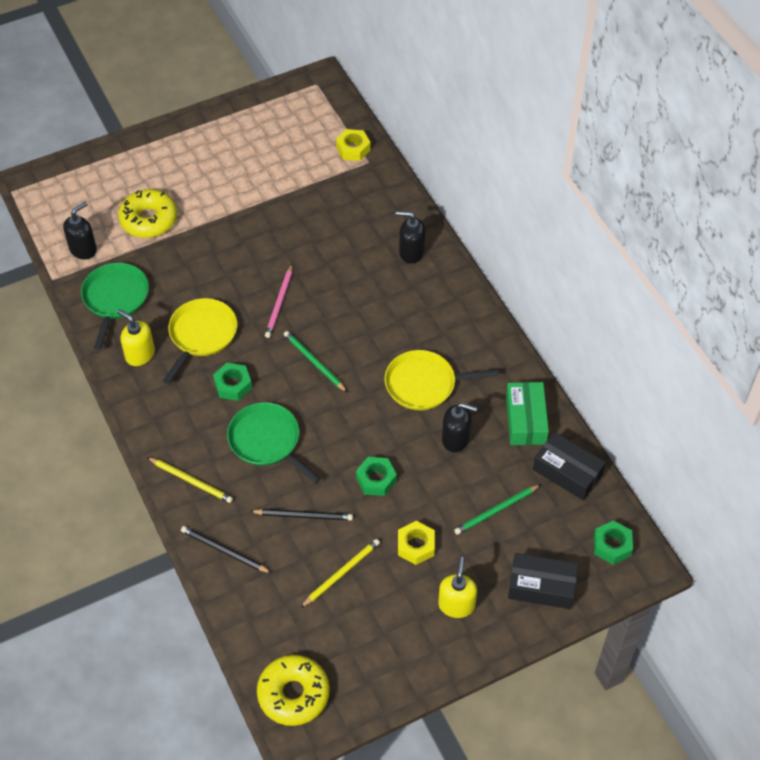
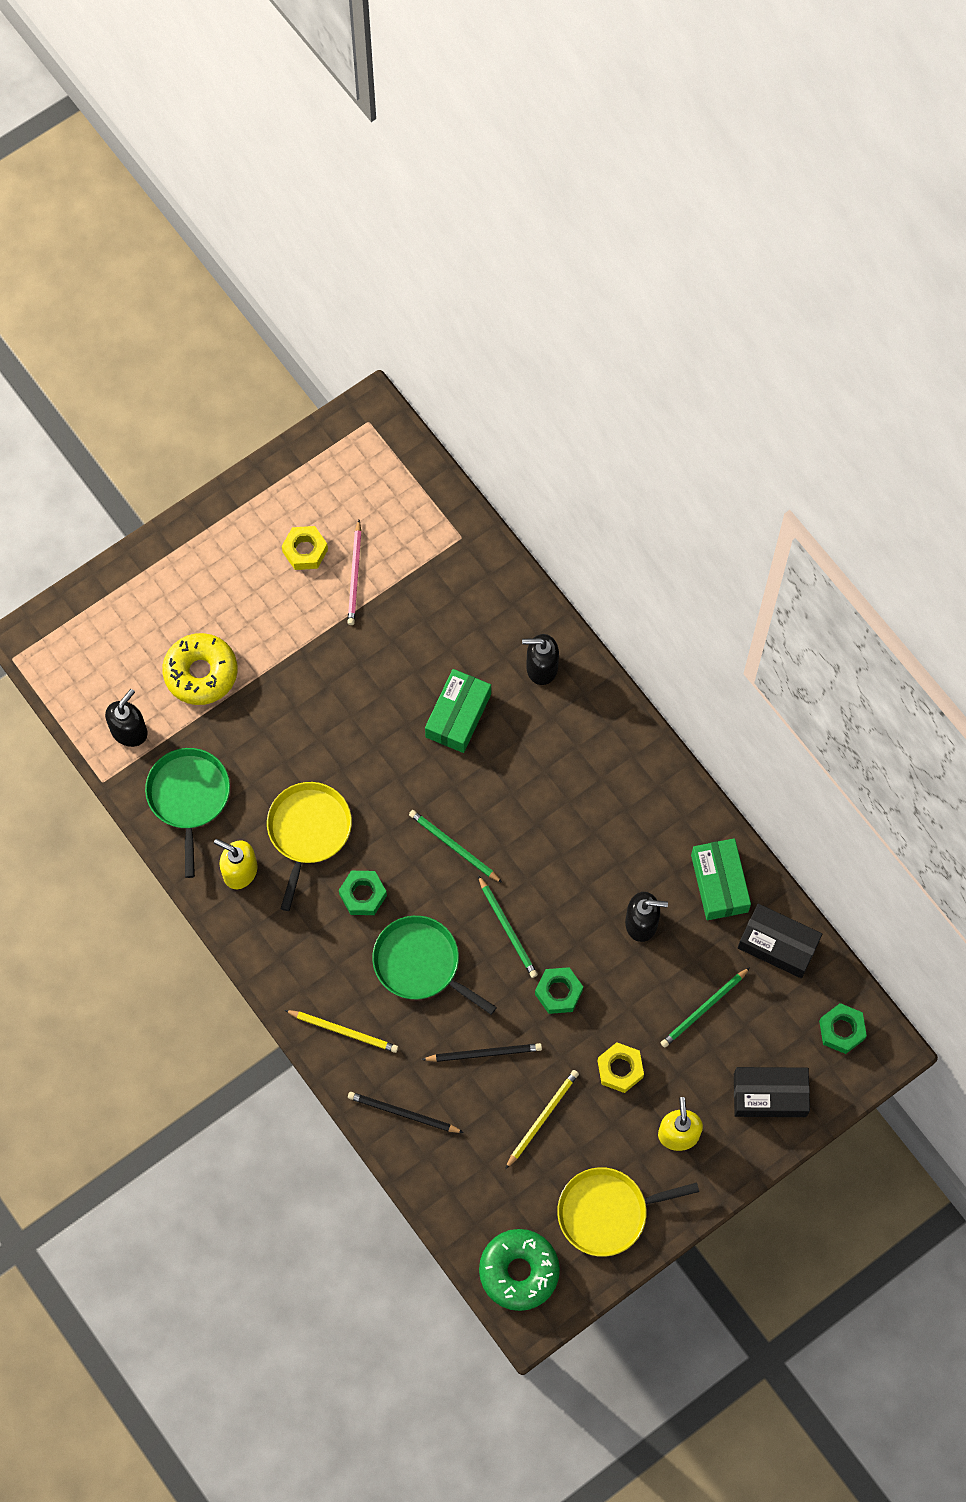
camera: 10 degrees left, 15 degrees up
(279, 303) = (393, 769): pink pencil -> pink pencil (355, 575)
(293, 694) = (519, 1271): yellow donut -> green donut
(339, 274) = (458, 715): none -> green box
(344, 427) = (508, 929): none -> green pencil
(353, 149) = (437, 520): yellow nut -> yellow nut (305, 551)
(424, 384) = (591, 854): yellow pan -> yellow pan (607, 1212)

